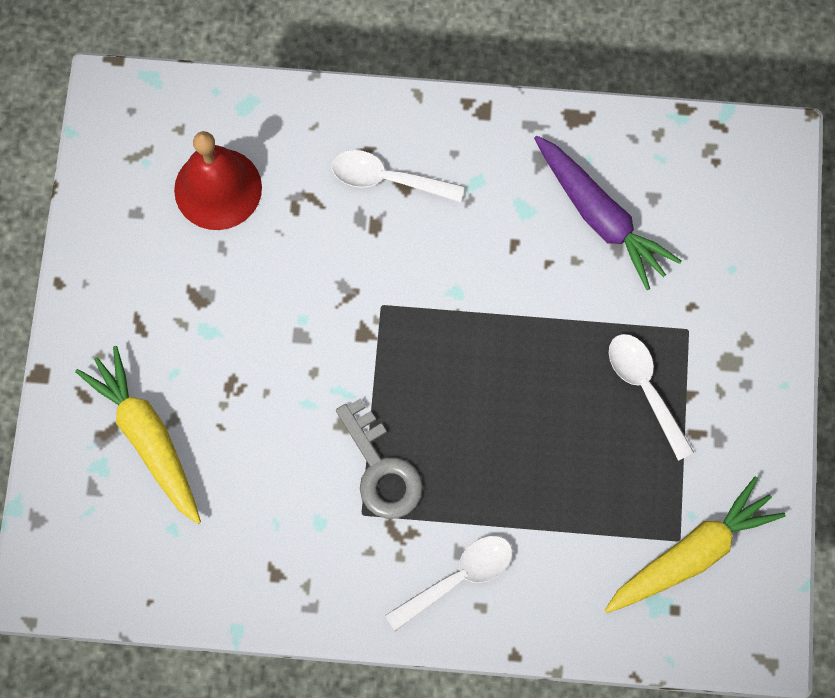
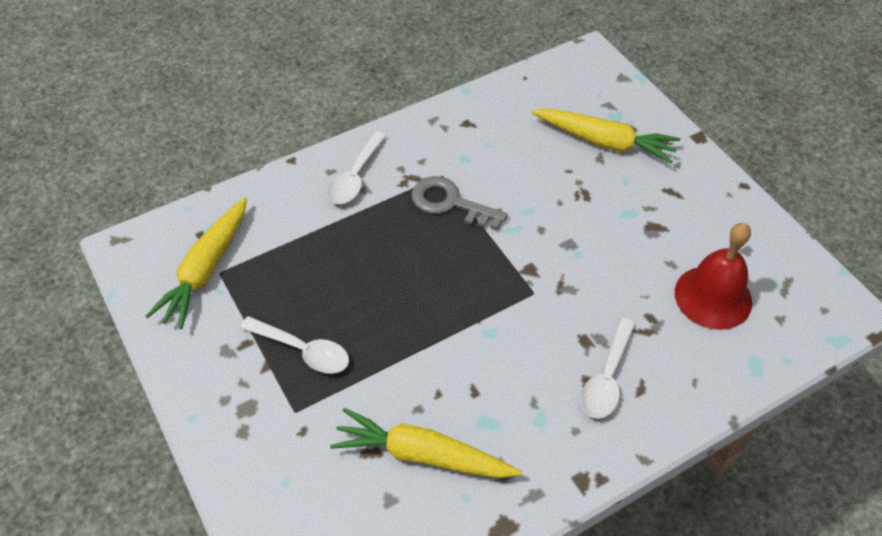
camera: 145 degrees right, 20 degrees down
(387, 179) = (607, 378): white spoon -> white spoon turned 135 degrees clockwise
(600, 217) = (422, 455): purple carrot -> yellow carrot

